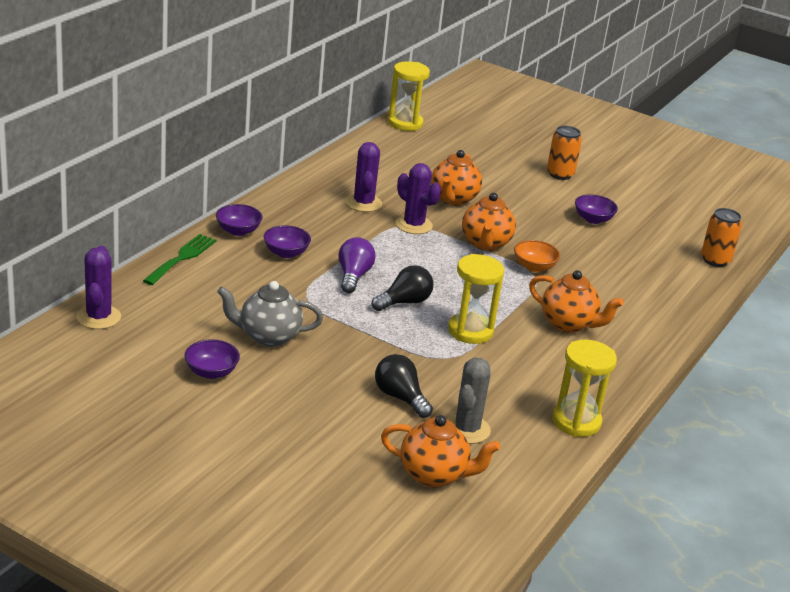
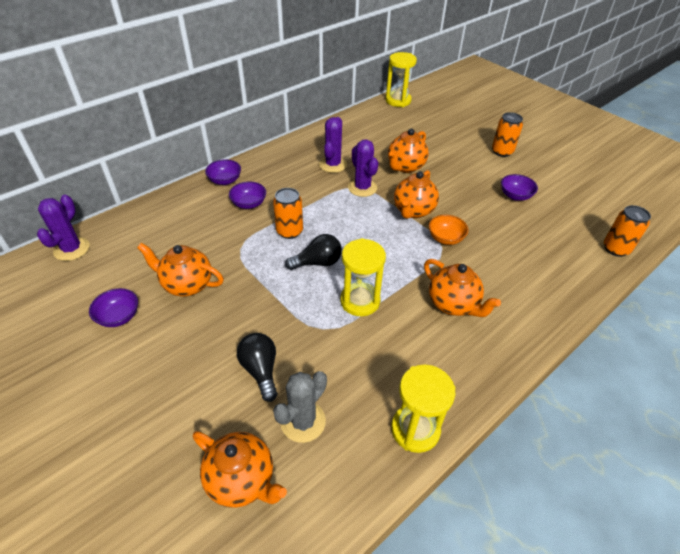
camera: 20 degrees right, 15 degrees up
(182, 258) = (169, 200): green fork -> none
(268, 336) = (187, 285): grey teapot -> orange teapot
(353, 276) = (289, 231): purple light bulb -> orange can

